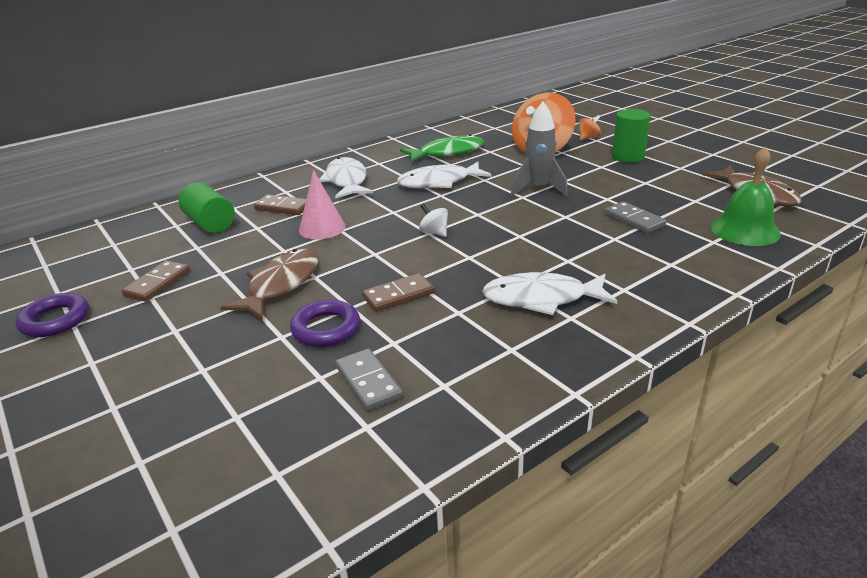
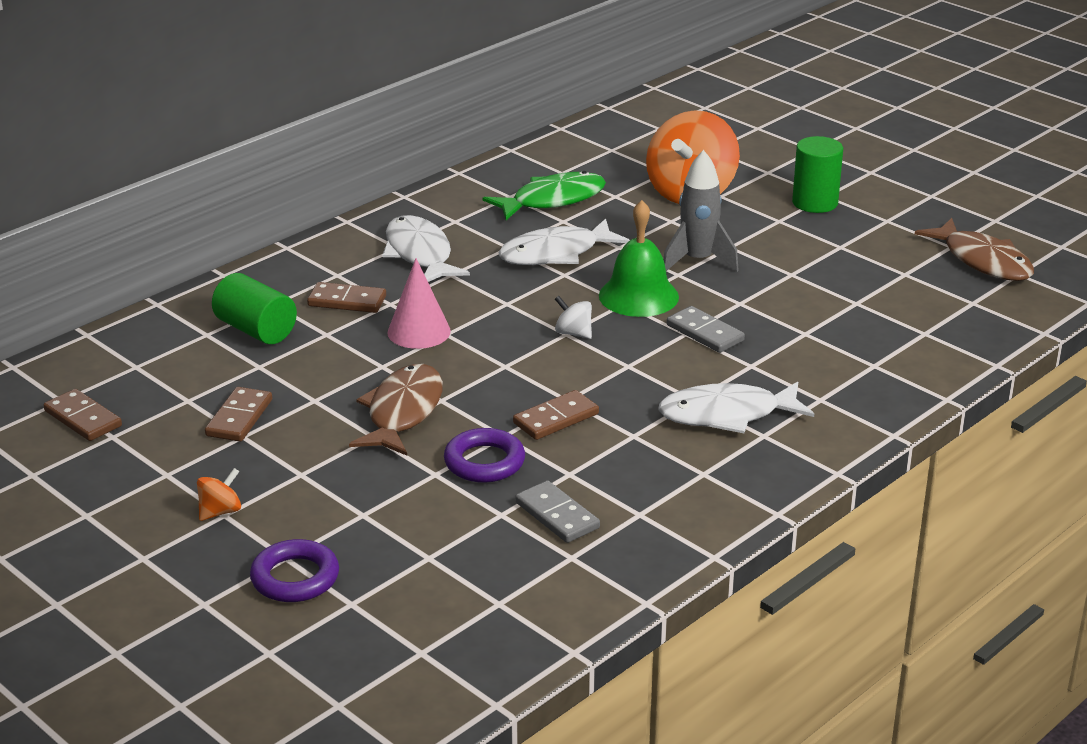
camera: 10 degrees left, 0 degrees up
(48, 279) = (83, 418): none -> brown domino
(55, 320) = (139, 470): purple ring -> purple ring (295, 578)
(588, 138) = (756, 169): orange spinning top -> orange spinning top (220, 511)
(634, 220) = (828, 305): grey domino -> grey domino (705, 333)
(744, 230) = (963, 315): green bell -> green bell (638, 296)

